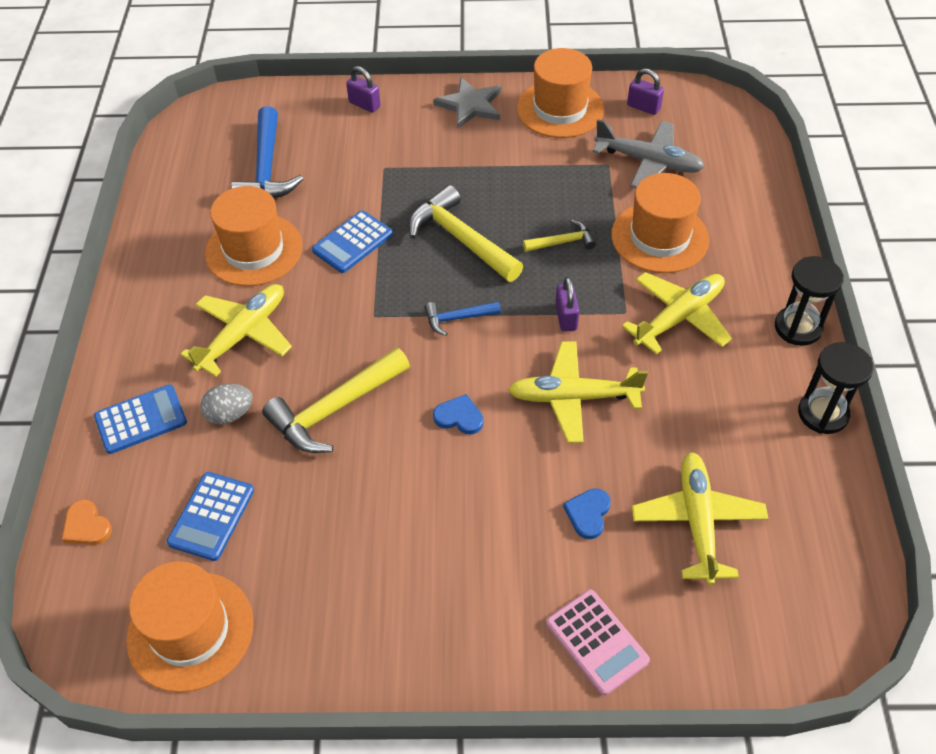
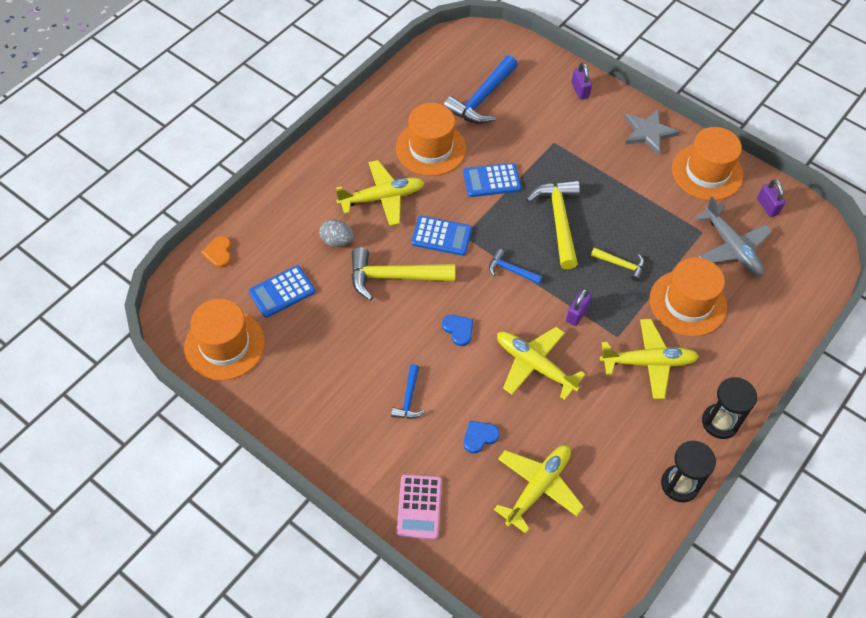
camera: 35 degrees right, 5 degrees up
(141, 420) = (289, 212): blue calculator -> blue calculator (441, 236)
(473, 530) = (409, 399): none -> blue hammer

